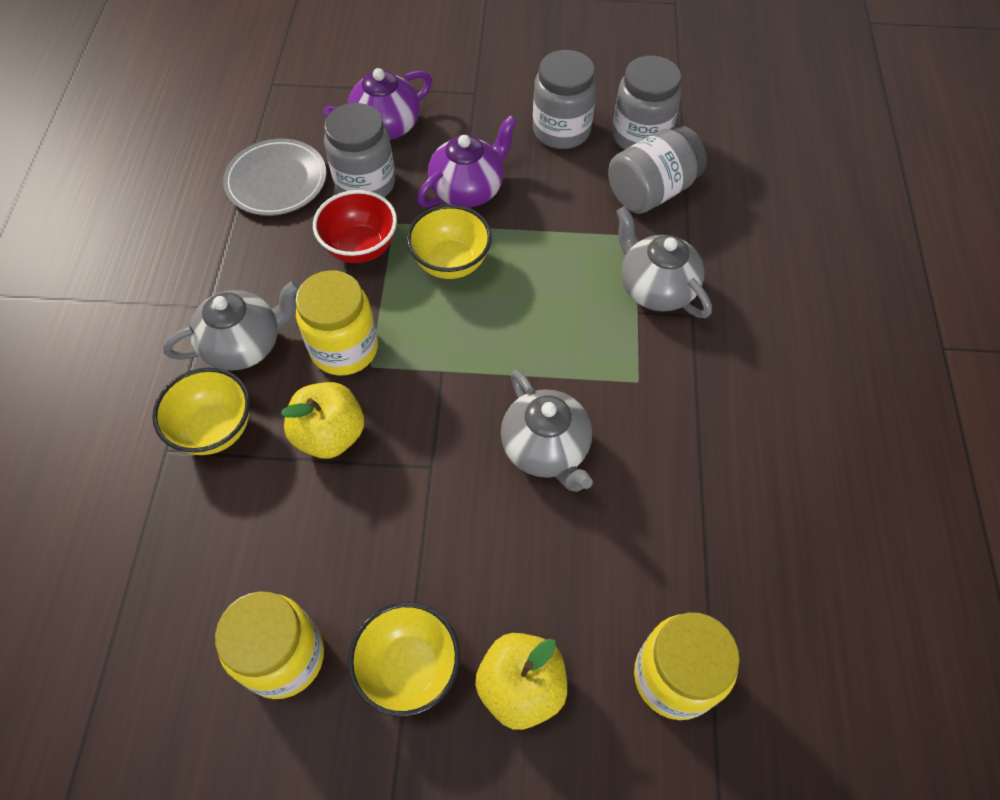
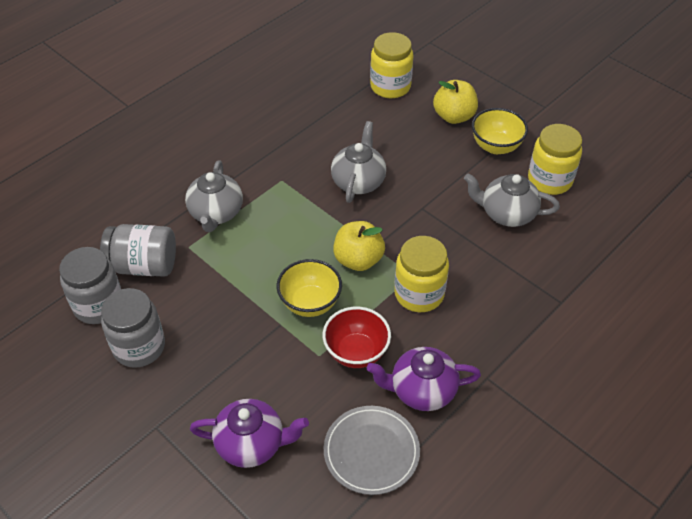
camera: 140 degrees left, 10 degrees down
(215, 429) = (526, 296): yellow bowl -> none
(244, 345) = (478, 335): grey teapot -> grey teapot (507, 213)
(330, 435) = (462, 254): yellow apple -> yellow apple (358, 260)
(365, 183) = (310, 401): grey jar -> none
(468, 190) = (248, 346): purple teapot -> purple teapot (422, 390)

